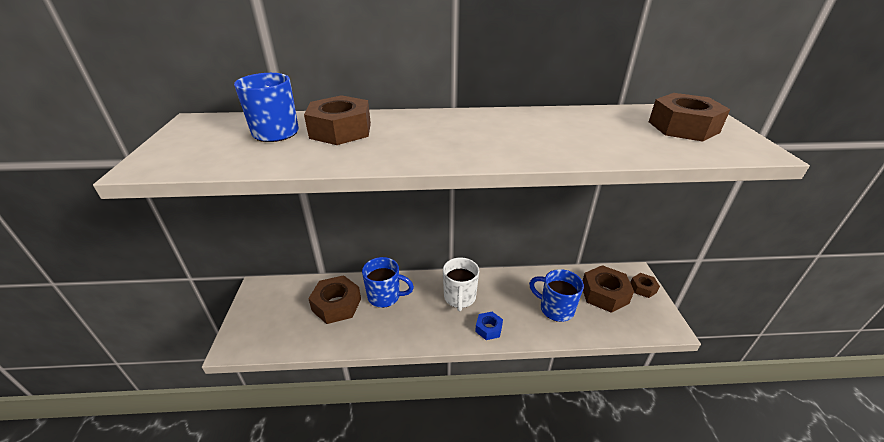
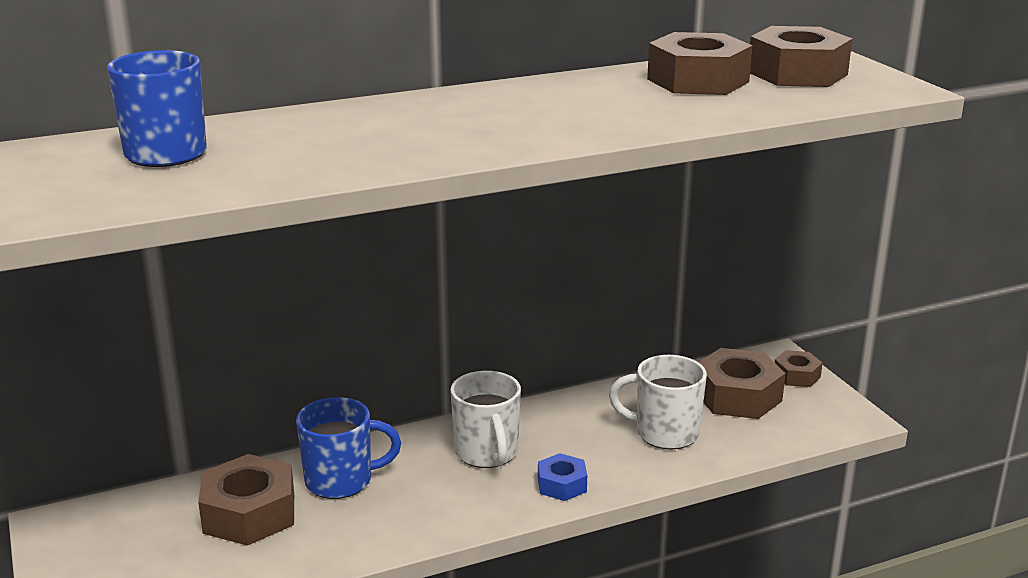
camera: 20 degrees left, 10 degrees down
(341, 130) = (277, 137): brown nut -> brown nut (698, 80)
(555, 309) = (664, 433): blue mug -> white mug

